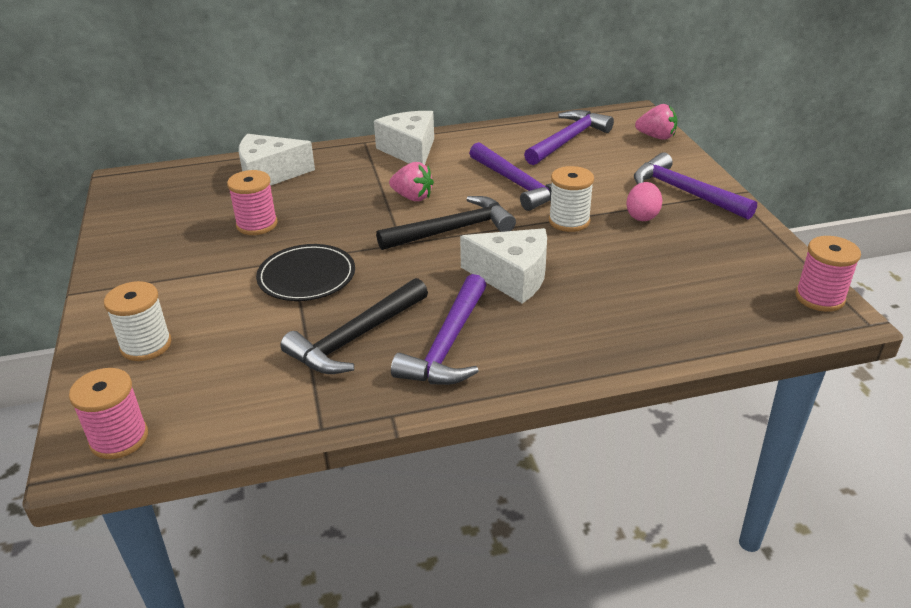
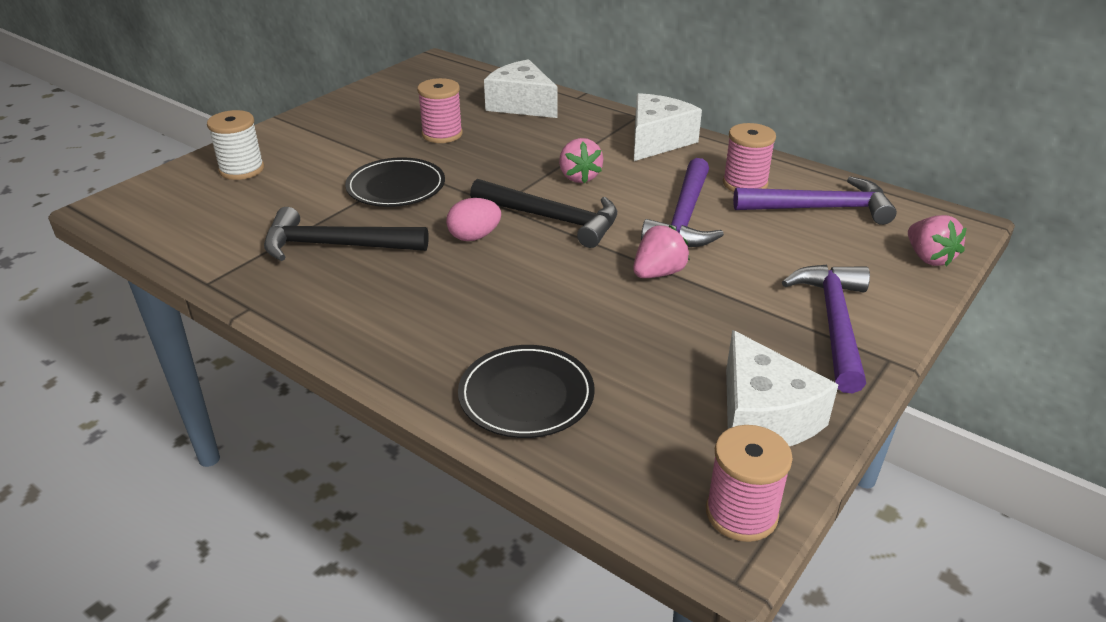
camera: 50 degrees right, 0 degrees up
(119, 438) = (132, 211): pink spool -> pink spool (745, 184)
(448, 344) = (372, 293): purple hammer -> none
(512, 277) = (515, 282): white cheese -> white cheese (763, 417)
(569, 221) = (658, 273): white spool -> pink strawberry
(642, 216) = (736, 314): pink egg -> pink egg (474, 237)
(646, 325) = (526, 395): none -> black plate

